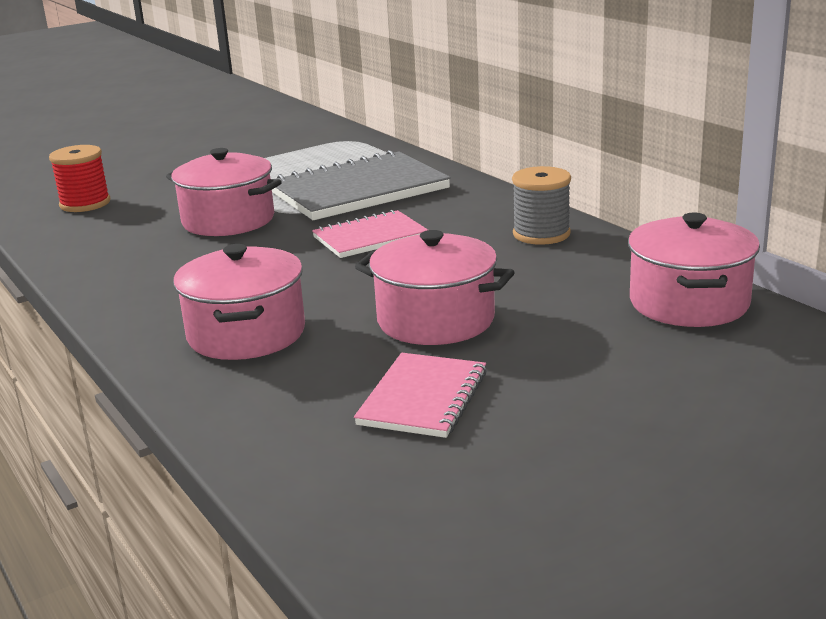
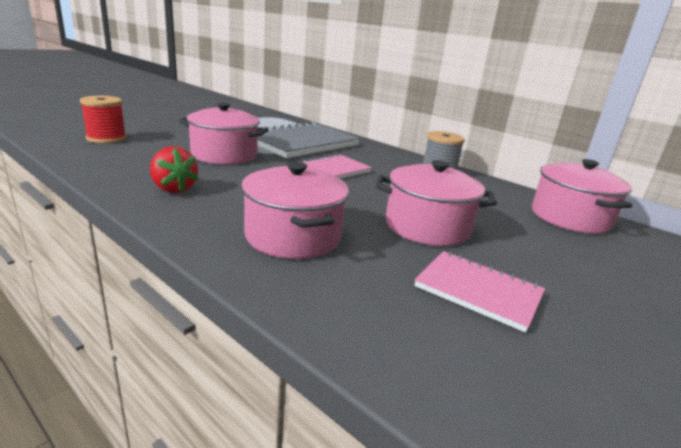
camera: 20 degrees left, 0 degrees up
(138, 275) = (173, 189): none -> red strawberry
(423, 398) = (478, 291): pink notebook -> pink notebook turned 60 degrees counterclockwise

